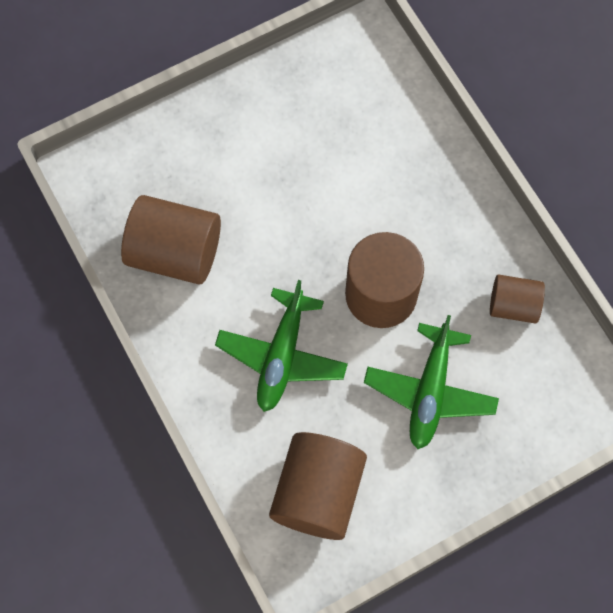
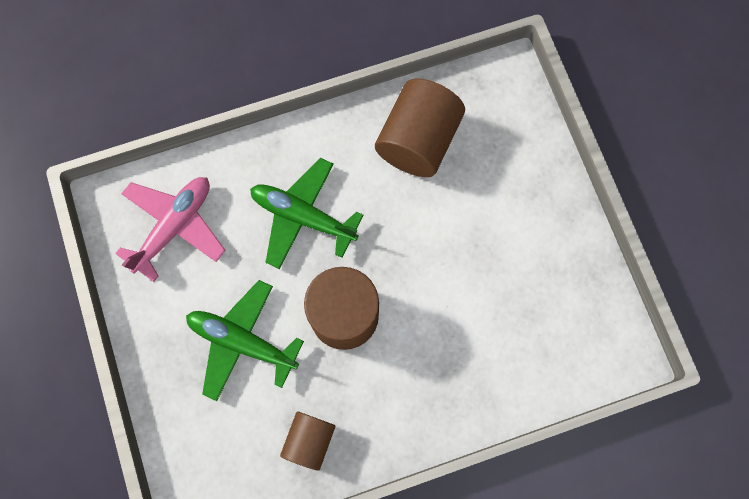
camera: 100 degrees right, 5 degrees up
(318, 493) = (174, 227): brown cylinder -> pink plane

